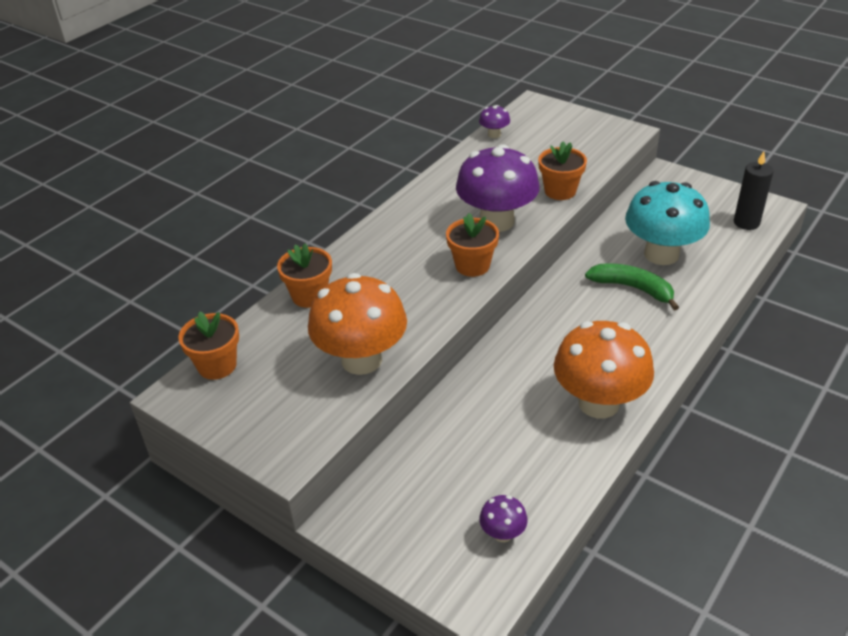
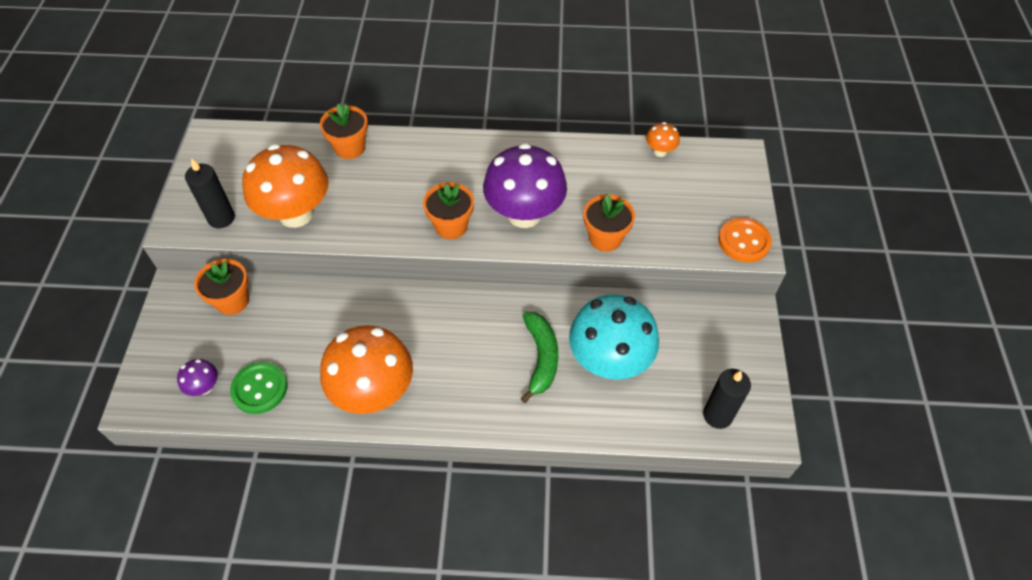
camera: 55 degrees right, 15 degrees up
(217, 366) = (247, 140): orange flower pot -> orange flower pot (232, 301)
(312, 418) = (221, 218): none -> black candle
(494, 134) = (660, 151): purple mushroom -> orange mushroom
(537, 487) = (259, 388): none -> green button
(617, 133) = (744, 241): none -> orange button

